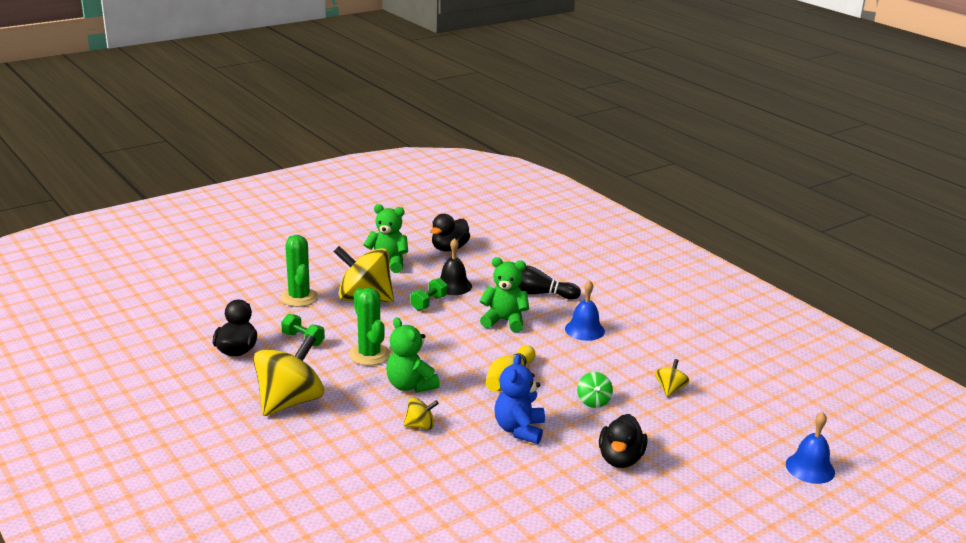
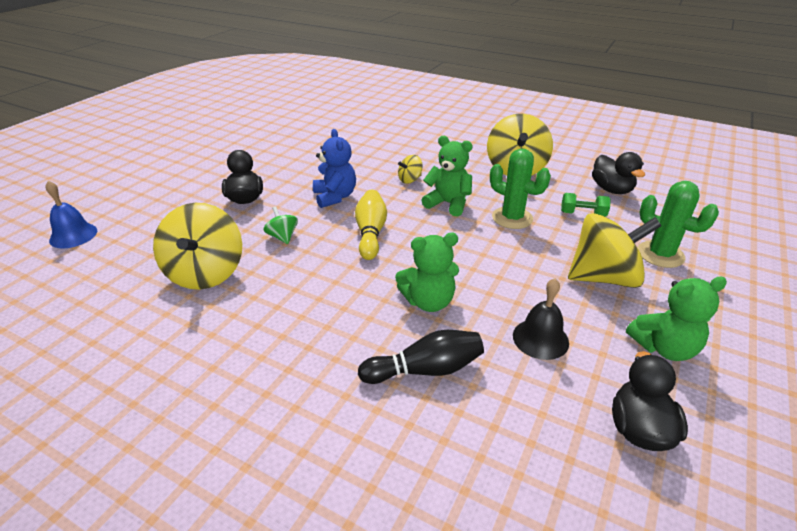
camera: 155 degrees right, 10 degrees up
(428, 303) = (534, 297): green dumbbell -> none
(584, 330) = (327, 323): blue bell -> none
(670, 389) = (206, 273): yellow spinning top -> yellow spinning top, size x2.18

